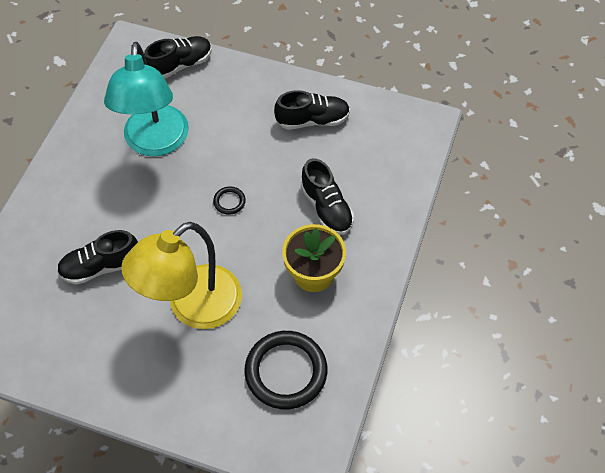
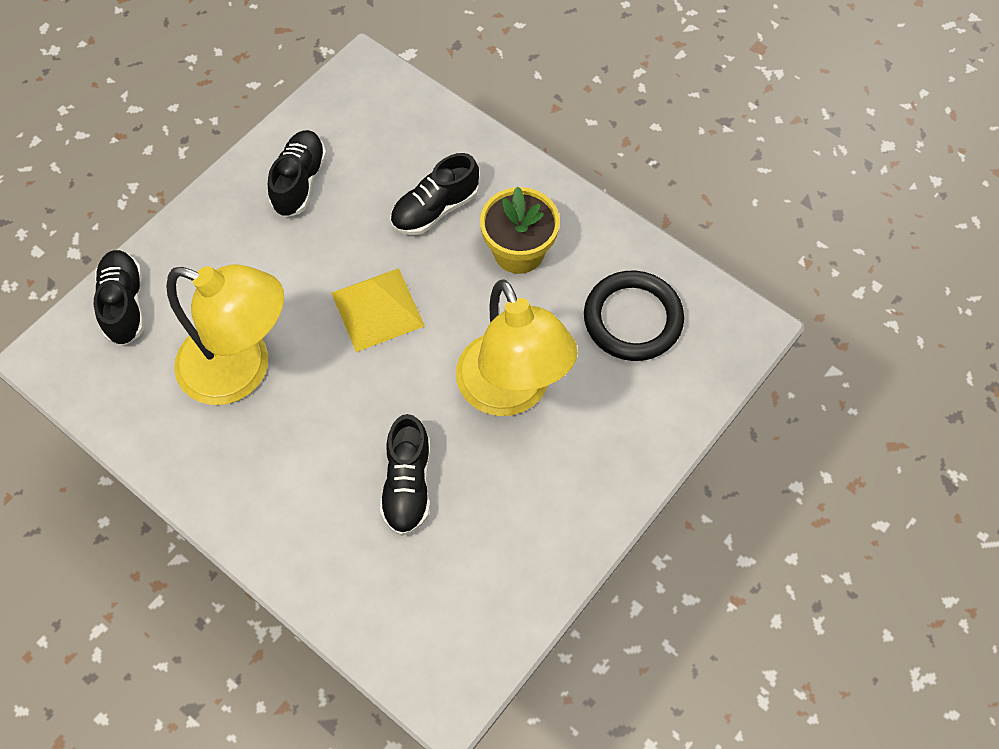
camera: 70 degrees left, 5 degrees up
(155, 143) = (242, 370): turquoise lamp -> yellow lamp
(229, 201) = (377, 309): black ring -> yellow pyramid
(326, 208) = (435, 209): black shoe -> black shoe turned 150 degrees clockwise

